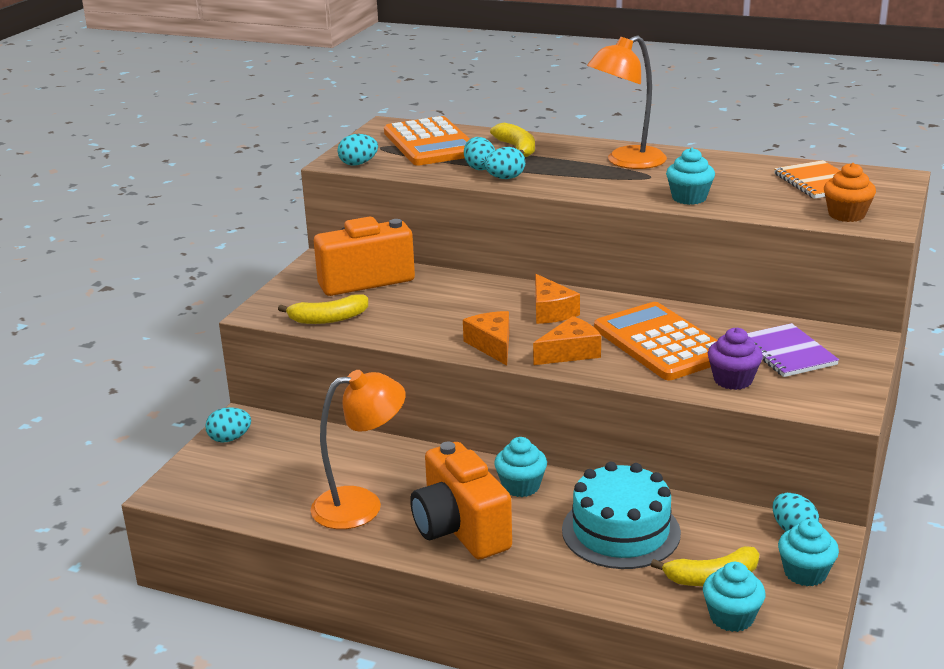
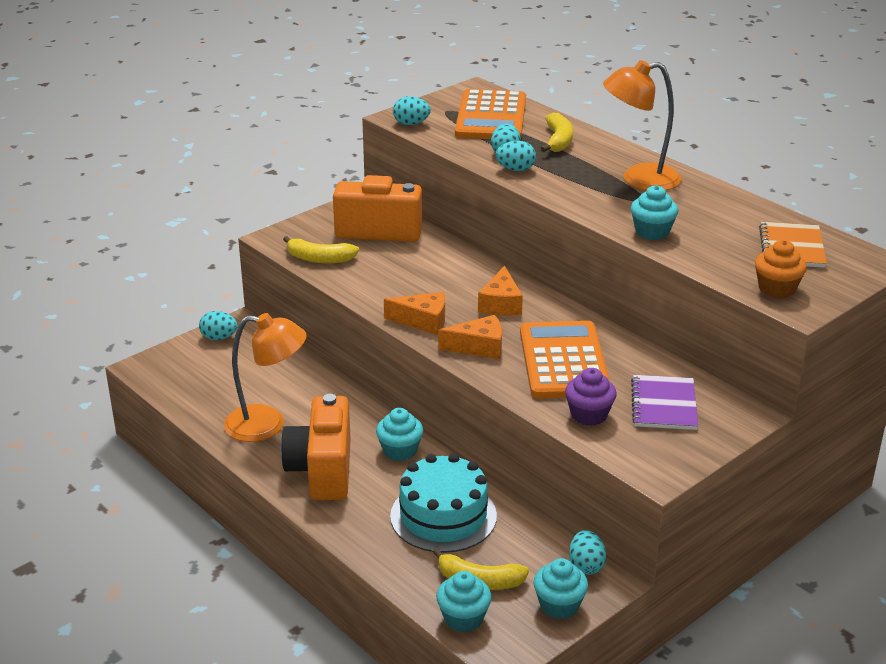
camera: 25 degrees right, 5 degrees up
(492, 345) = (423, 321): orange cheese -> orange cheese turned 90 degrees clockwise

